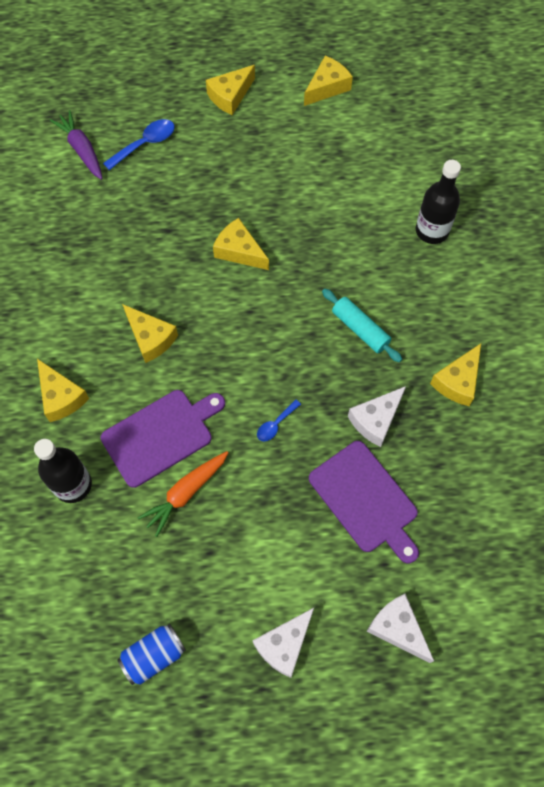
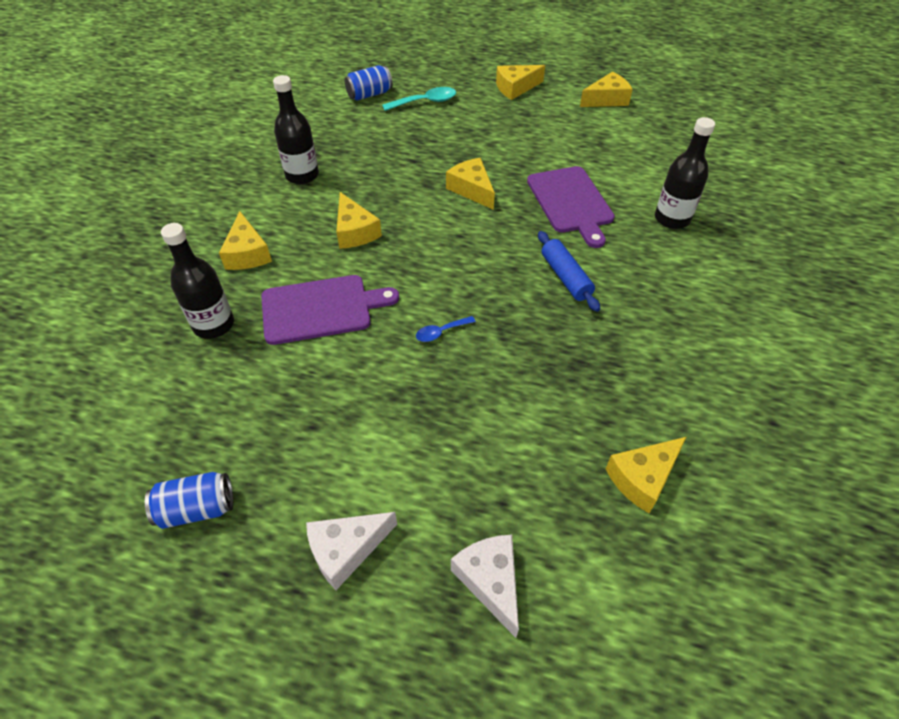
camera: 20 degrees right, 15 degrees down
(65, 284) = (302, 175): none -> black bottle
(81, 150) = (369, 94): purple carrot -> blue can
(145, 144) = (425, 102): blue spoon -> turquoise spoon
(185, 493) = (318, 365): orange carrot -> none
(360, 329) = (565, 277): turquoise rolling pin -> blue rolling pin
(365, 500) = (508, 430): purple cutting board -> purple cutting board (571, 202)
(376, 420) = (550, 359): white cheese -> none
(457, 381) = (657, 349): yellow cheese -> yellow cheese (642, 478)

